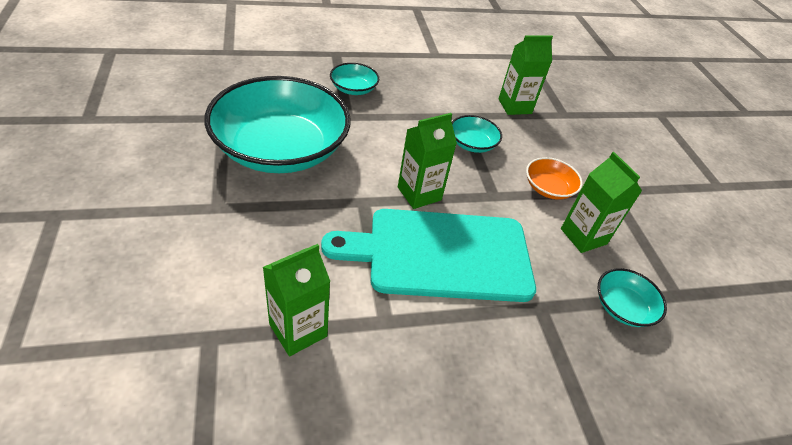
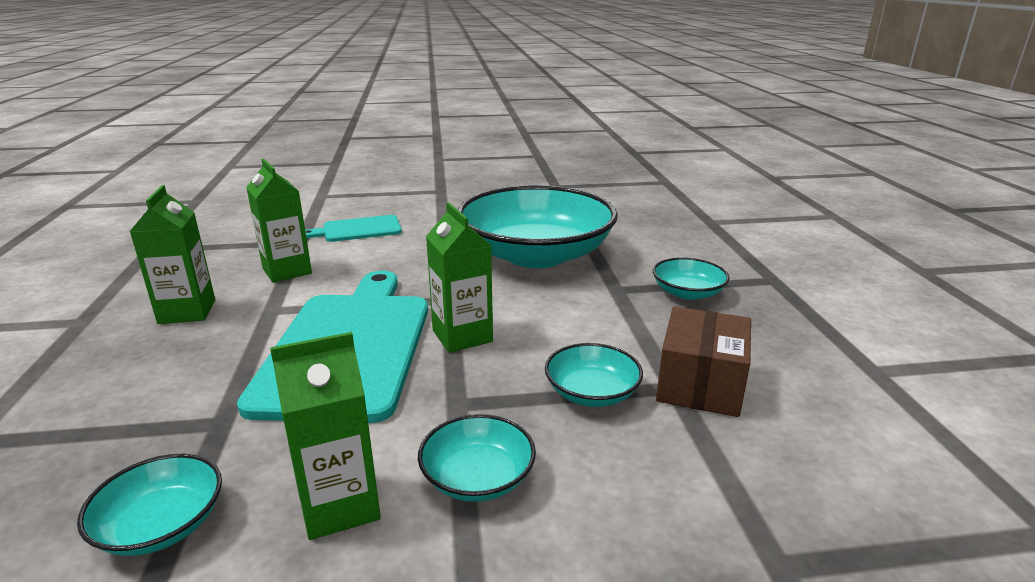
camera: 100 degrees right, 20 degrees down
(182, 284) = (358, 229): none -> turquoise cutting board
(457, 107) = (700, 384): none -> brown box
(514, 106) = (755, 467): green carton -> green carton (187, 312)
(548, 188) = (477, 477): orange bowl -> turquoise bowl

